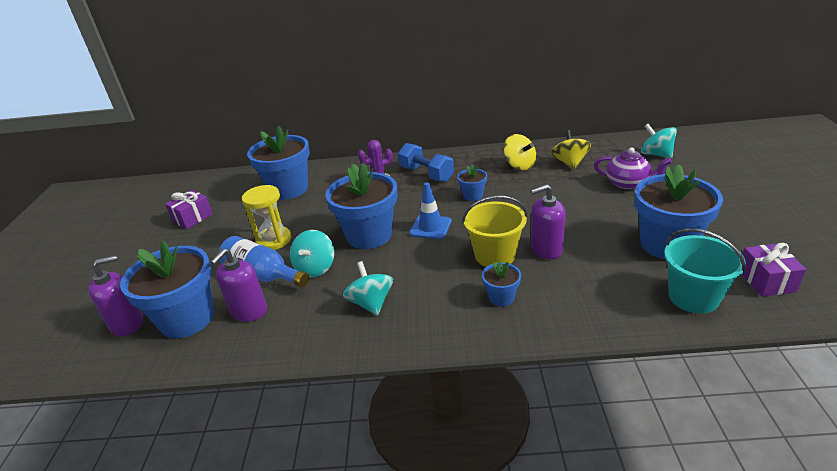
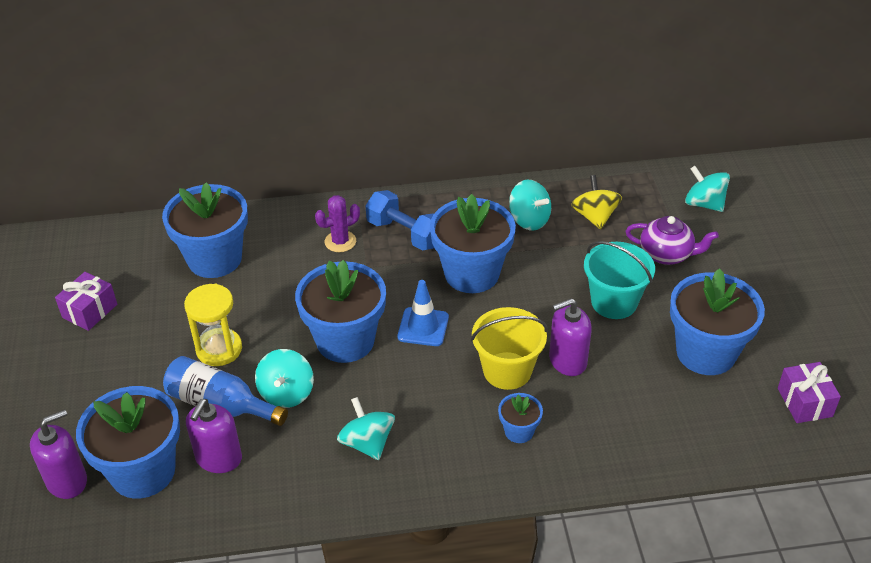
camera: 10 degrees left, 10 degrees up
(473, 195) = (472, 273): blue flower pot -> blue flower pot, size x2.15
(519, 165) = (529, 220): yellow spinning top -> turquoise spinning top
(693, 297) = (727, 426): turquoise bucket -> turquoise bucket (614, 302)

